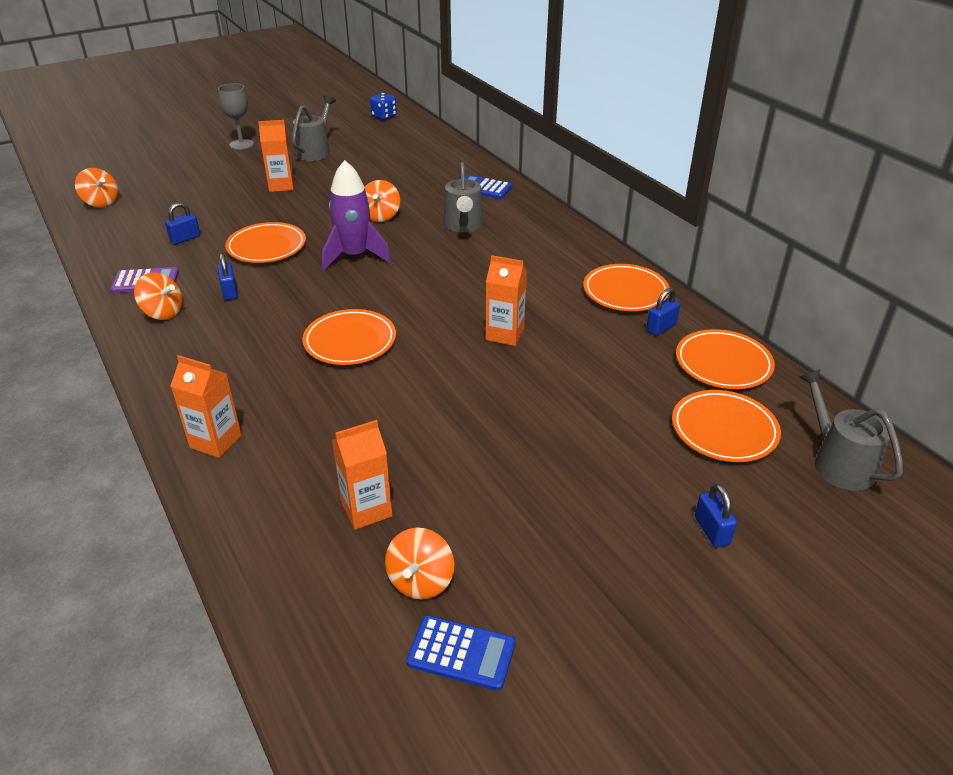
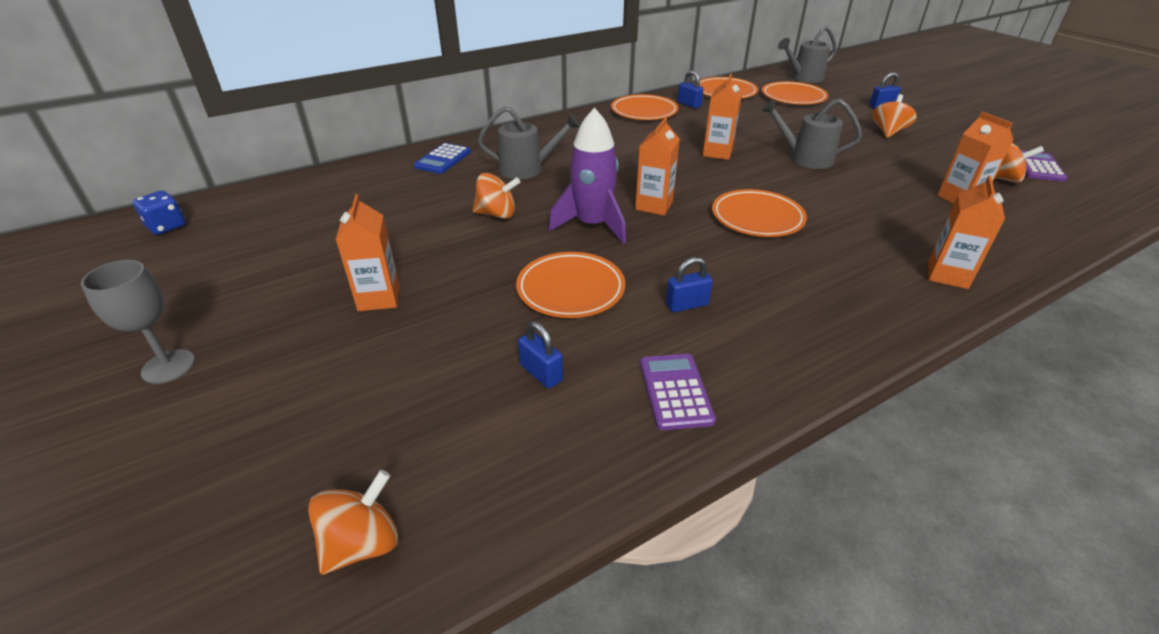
camera: 90 degrees left, 0 degrees up
(163, 313) = (751, 355): orange spinning top -> orange spinning top (888, 132)
(315, 151) = (262, 278): grey watering can -> grey watering can (805, 158)
(384, 286) = (654, 205): none -> orange carton
(461, 653) = (1038, 167): blue calculator -> purple calculator

